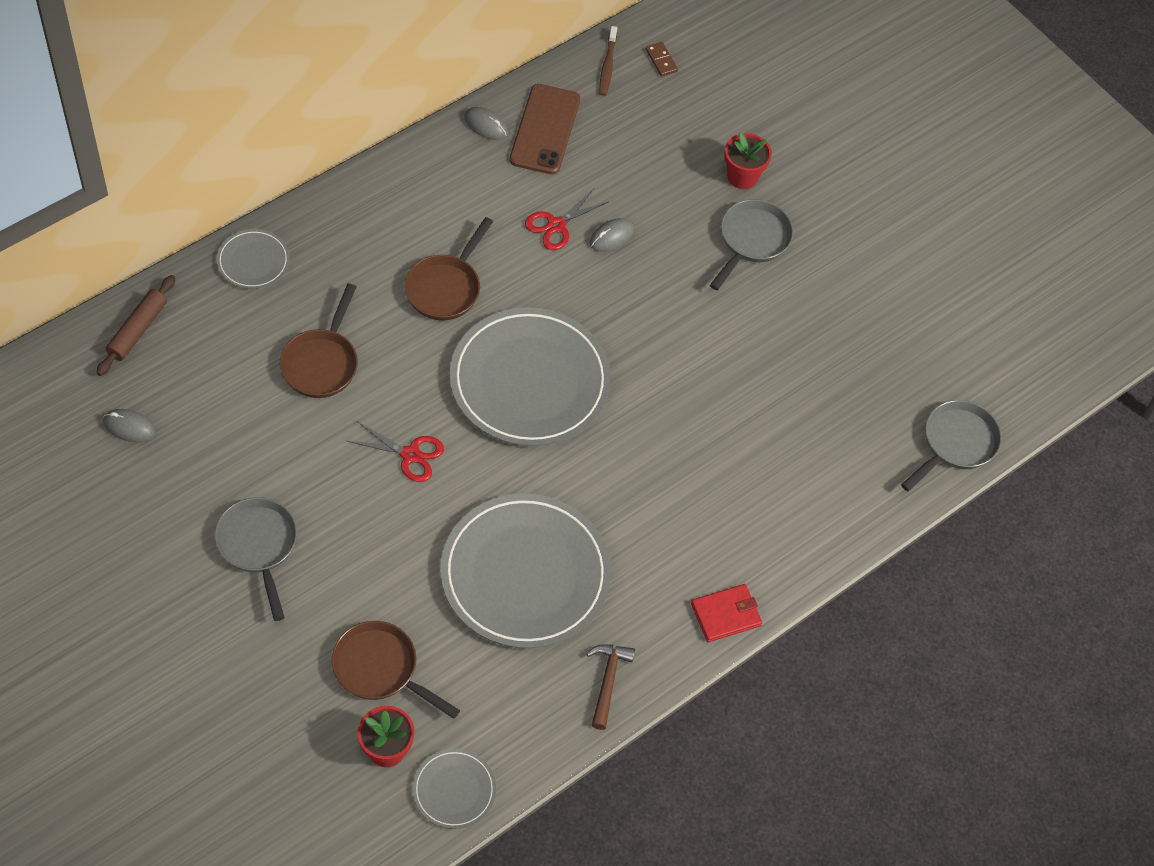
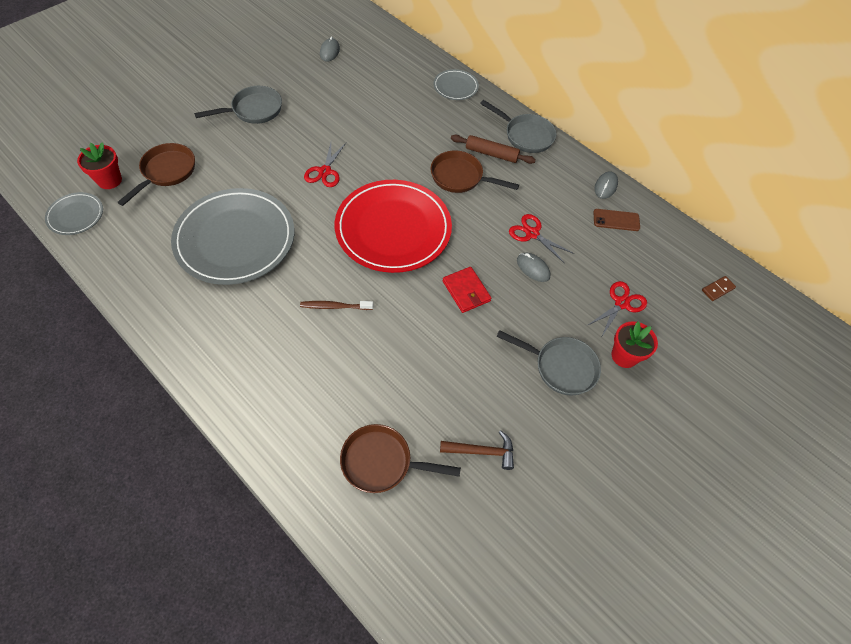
camera: 85 degrees right, 0 degrees up
(137, 330) = (395, 47): brown rolling pin -> brown rolling pin (491, 154)
(322, 363) = (388, 124): brown pan -> brown pan (382, 462)
(529, 381) = (393, 229): grey plate -> red plate
(545, 129) = (616, 220): brown phone -> brown phone, size x0.57
(607, 66) = (694, 254): brown toothbrush -> brown toothbrush (335, 306)
(607, 681) = (147, 294): brown hammer -> brown hammer (482, 451)
(672, 159) = (621, 303): none -> red scissors
(726, 614) = (200, 368): red wallet -> red wallet (466, 291)
(955, 444) = (381, 559): grey pan -> grey pan (525, 135)

